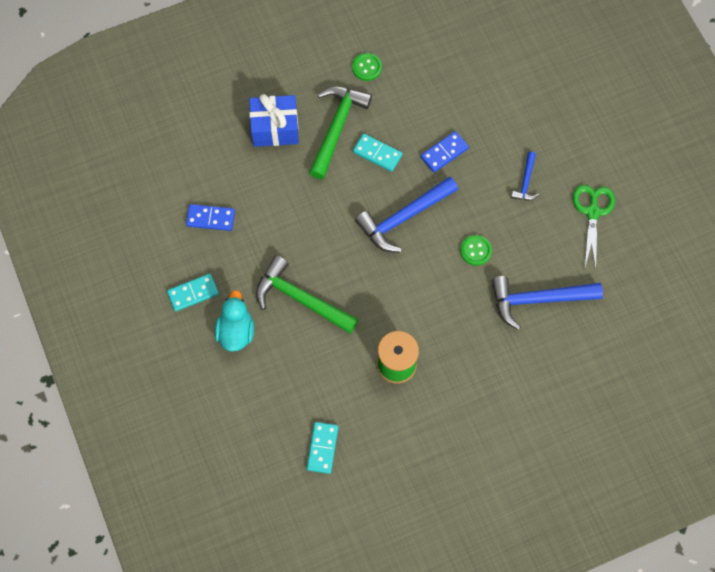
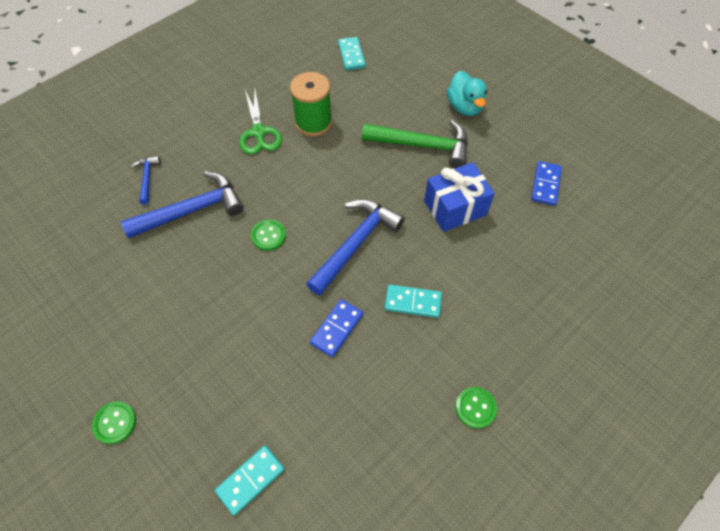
camera: 160 degrees right, 10 degrees down
(193, 293) = (519, 122): turquoise domino -> turquoise domino (250, 480)
(210, 218) = (546, 185): blue domino -> blue domino turned 60 degrees counterclockwise
(275, 128) = (539, 292): blue gift -> blue gift (455, 208)
(337, 127) = (472, 317): green hammer -> none
(525, 182) = (230, 325): blue hammer -> blue hammer (147, 178)
(592, 212) = (144, 316): green scissors -> green scissors (259, 132)
(622, 139) = (115, 423): none -> green button

